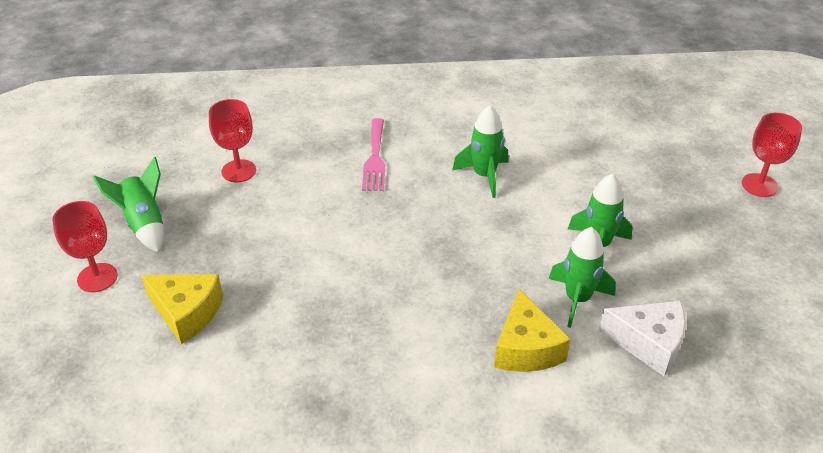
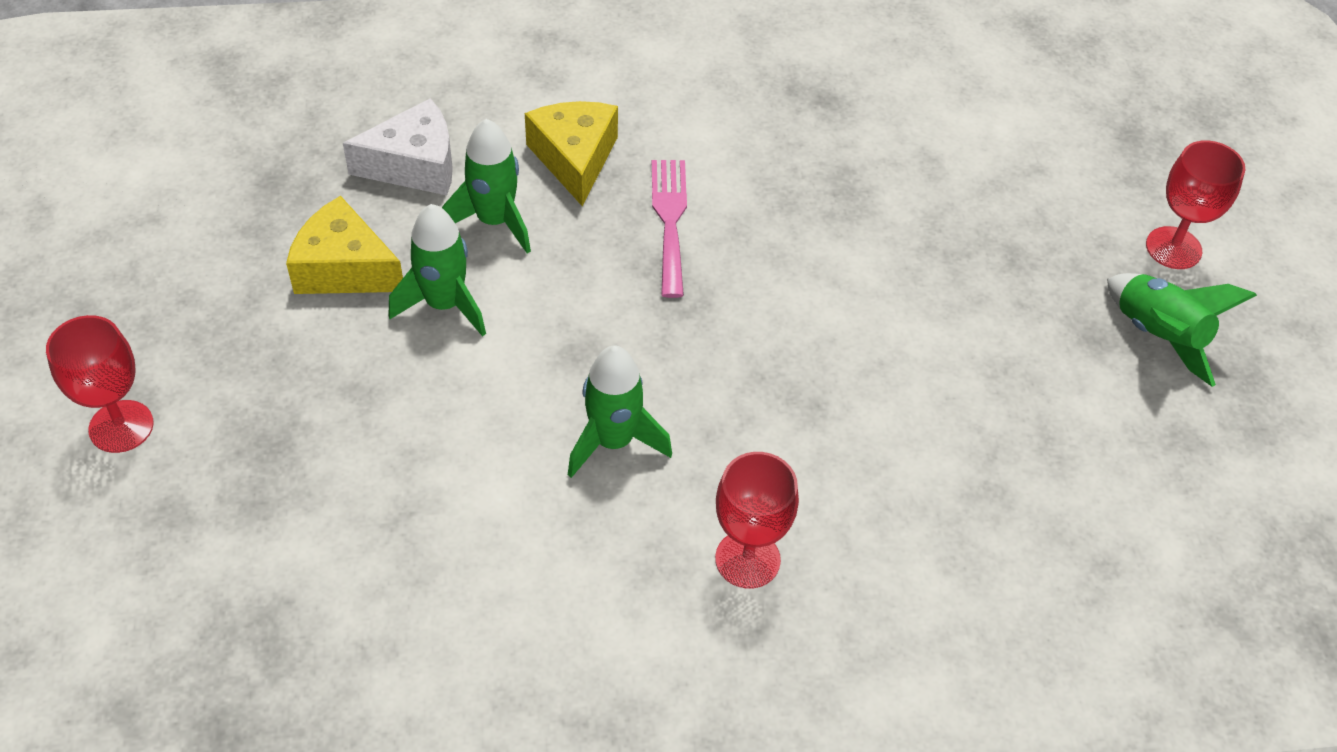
camera: 175 degrees right, 10 degrees up
(187, 313) = (1024, 200): yellow cheese -> yellow cheese (344, 268)
(238, 171) = (1054, 447): red goblet -> red goblet (747, 559)
(375, 158) = (816, 481): pink fork -> pink fork (670, 220)
(648, 343) = (414, 165): white cheese -> white cheese turned 150 degrees clockwise

